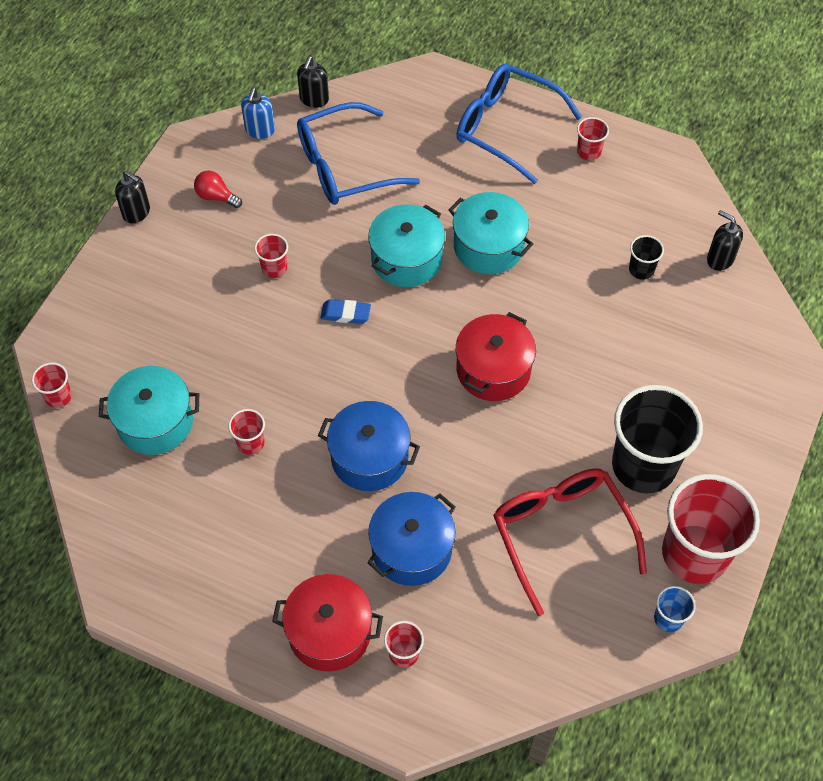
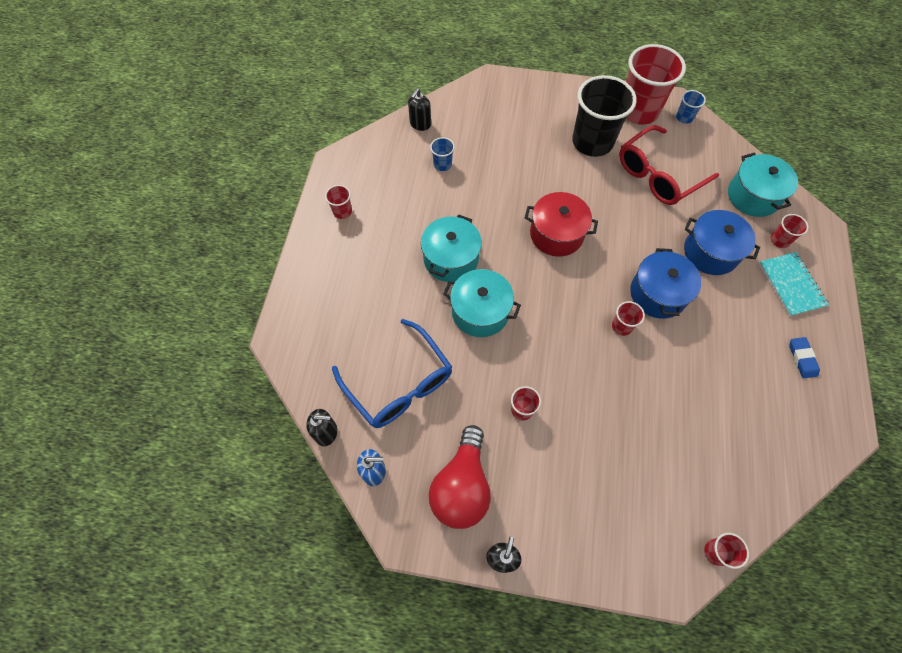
camera: 105 degrees left, 5 degrees up
(155, 422) = (700, 457): turquoise pot -> turquoise pot (753, 196)
(216, 196) = (462, 486): red light bulb -> red light bulb, size x2.11
(250, 443) = (684, 377): red cup -> red cup (622, 326)
(329, 632) = (791, 285): red pot -> turquoise notebook
(345, 313) = (546, 342): blue eraser -> blue eraser (802, 358)
(506, 127) = (329, 270): blue glasses -> none
(641, 269) = (442, 164): black cup -> blue cup

